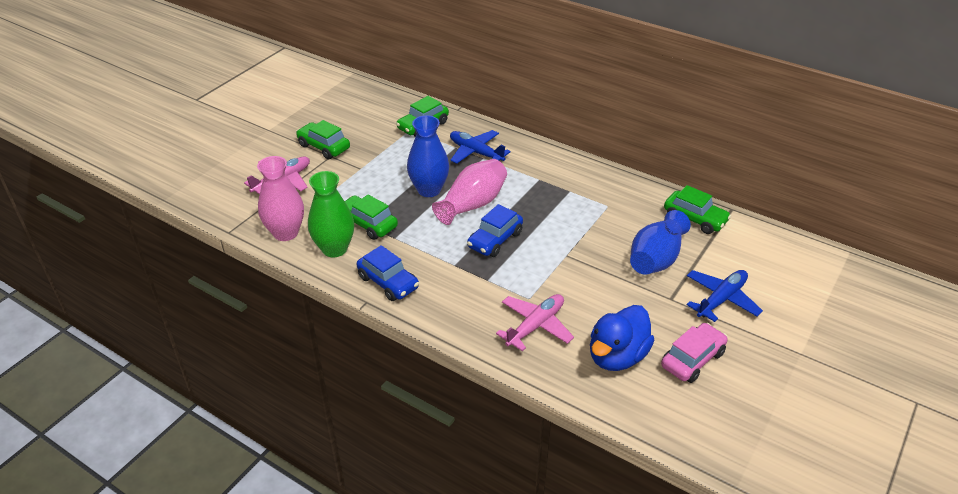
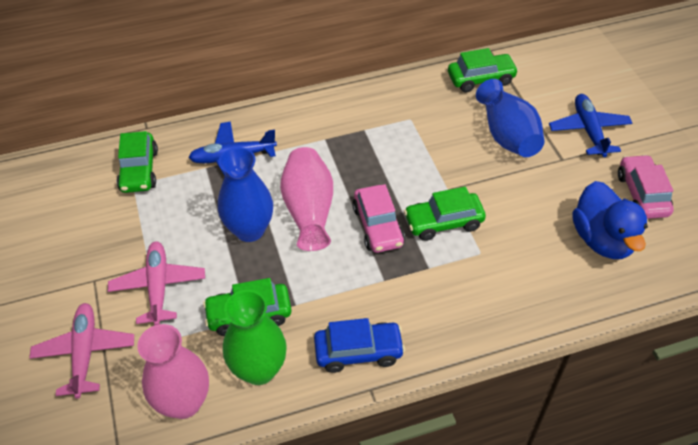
camera: 50 degrees left, 10 degrees up
(324, 147) = (70, 277): green car -> green car (443, 222)
(495, 240) = (378, 226): blue car -> pink car
(535, 326) = (520, 271): pink plane -> pink plane (158, 286)

